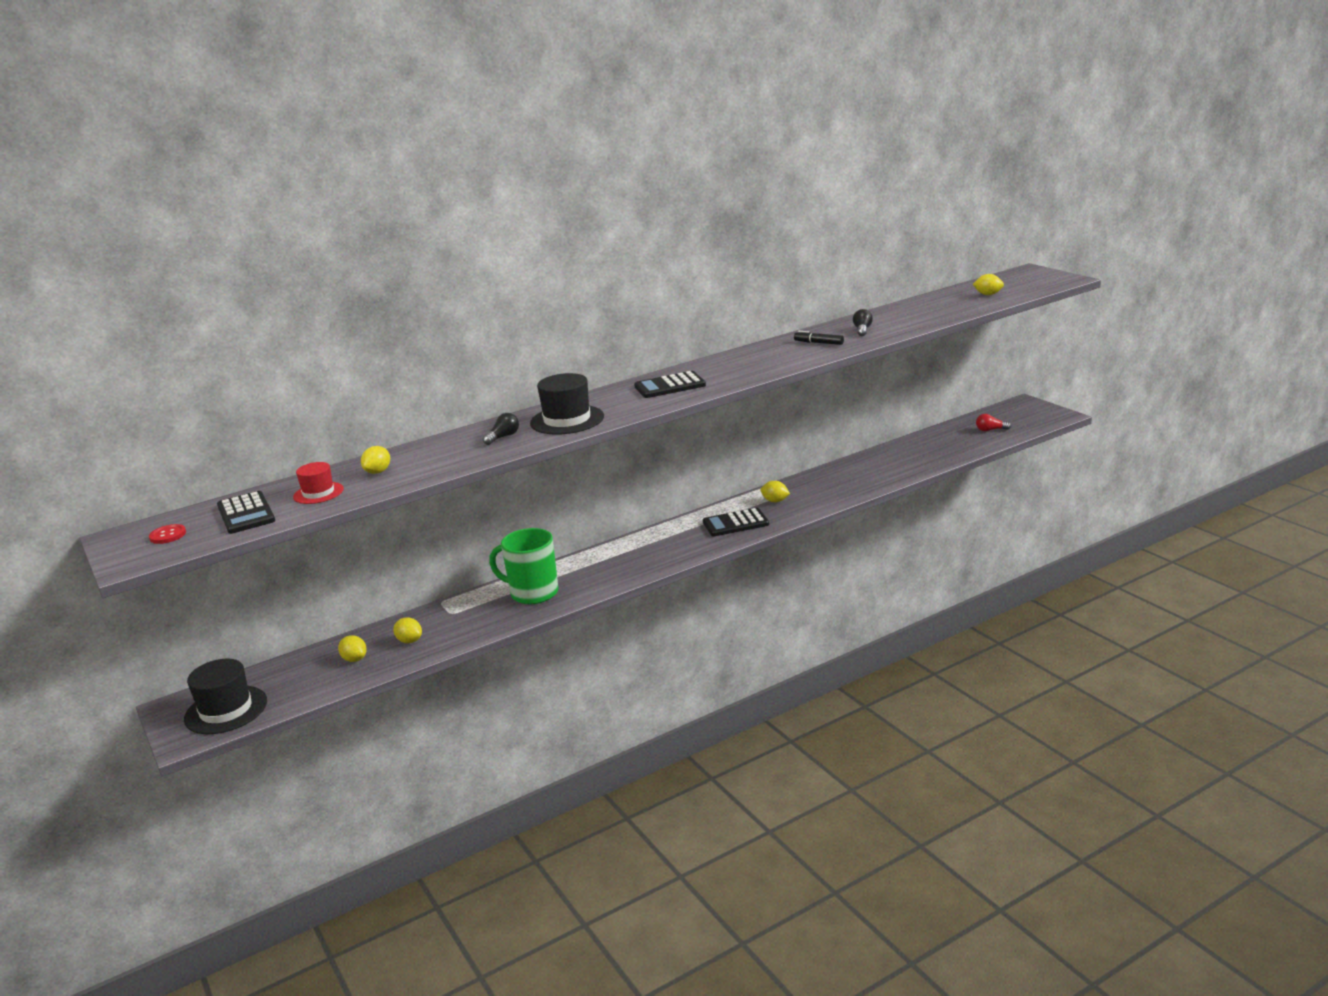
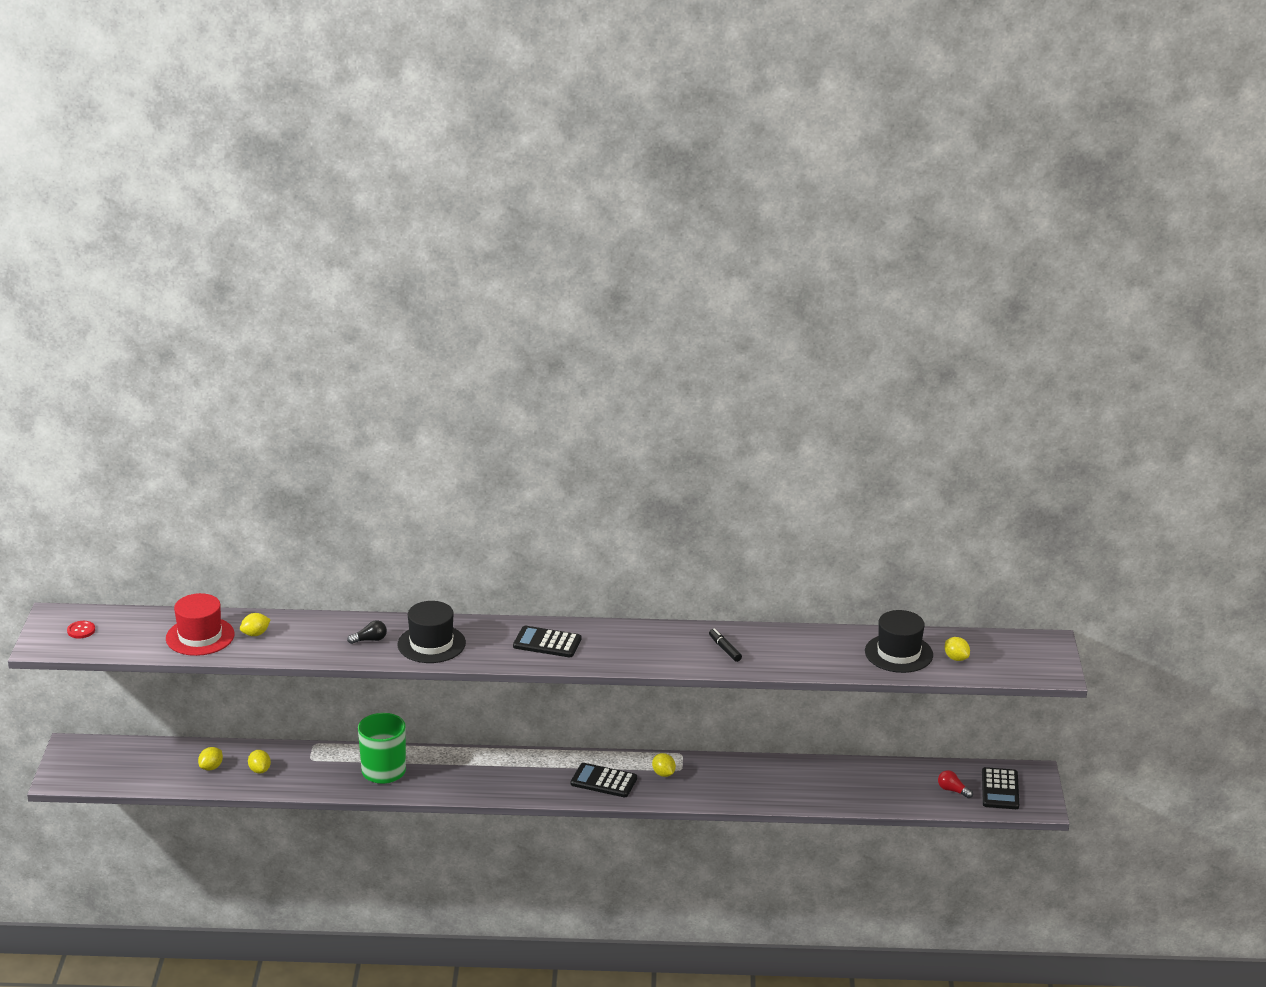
camera: 30 degrees right, 5 degrees up
(226, 710) = (99, 768): black hat -> black hat (898, 653)
(246, 513) = (141, 634): black calculator -> black calculator (1000, 789)
(318, 493) = (200, 636): red hat -> red hat, size x1.65
(354, 659) = (211, 767): yellow lemon -> yellow lemon turned 45 degrees clockwise
(862, 330) = (781, 651): black light bulb -> none

